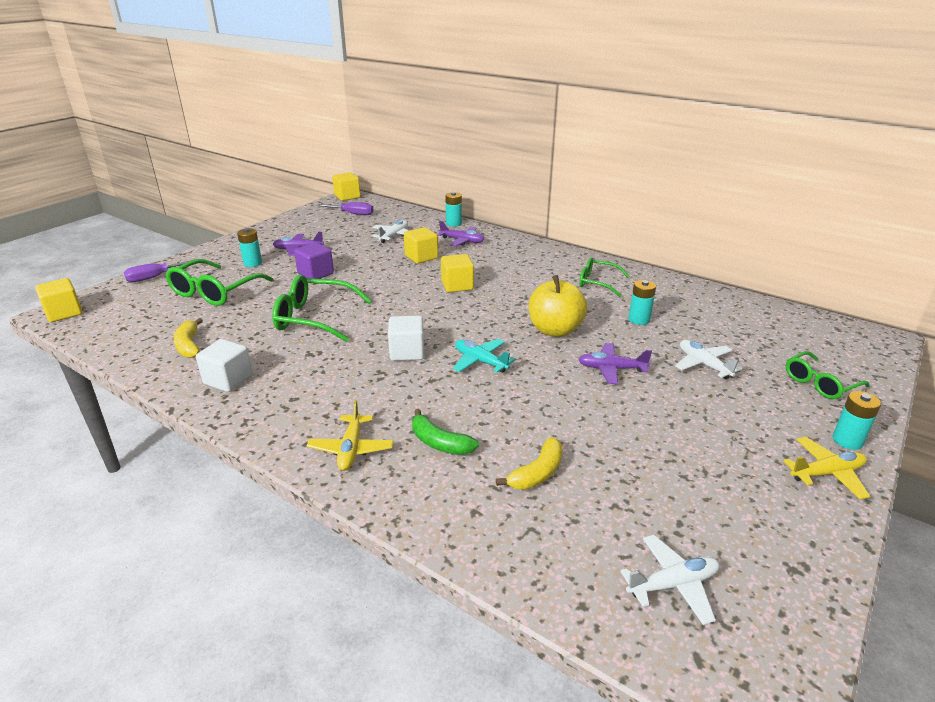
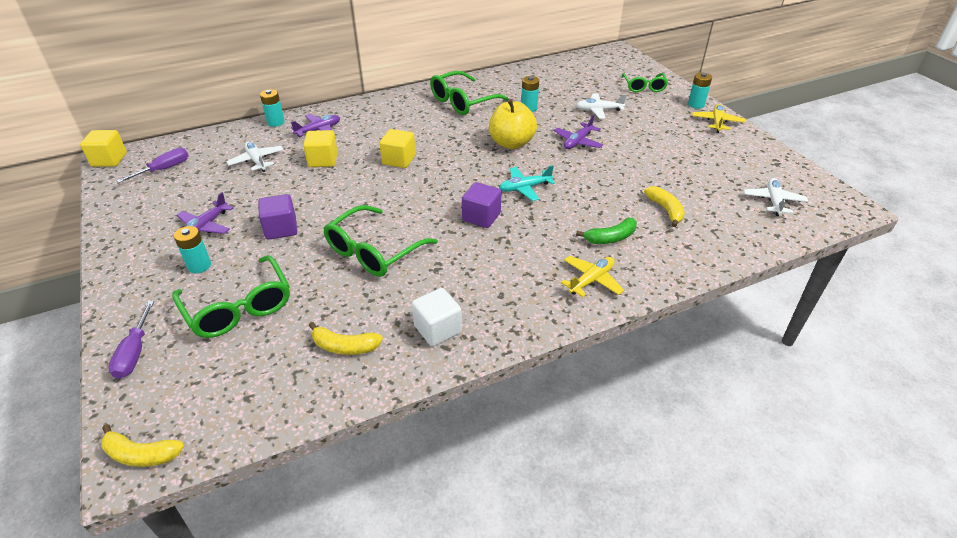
camera: 60 degrees left, 10 degrees up
(64, 313) = (141, 454): yellow cube -> yellow banana
(351, 449) = (591, 280): yellow plane -> yellow plane turned 75 degrees counterclockwise
(407, 352) = (481, 217): white cube -> purple cube
(597, 282) = (463, 102): green glasses -> green glasses, size x1.58

